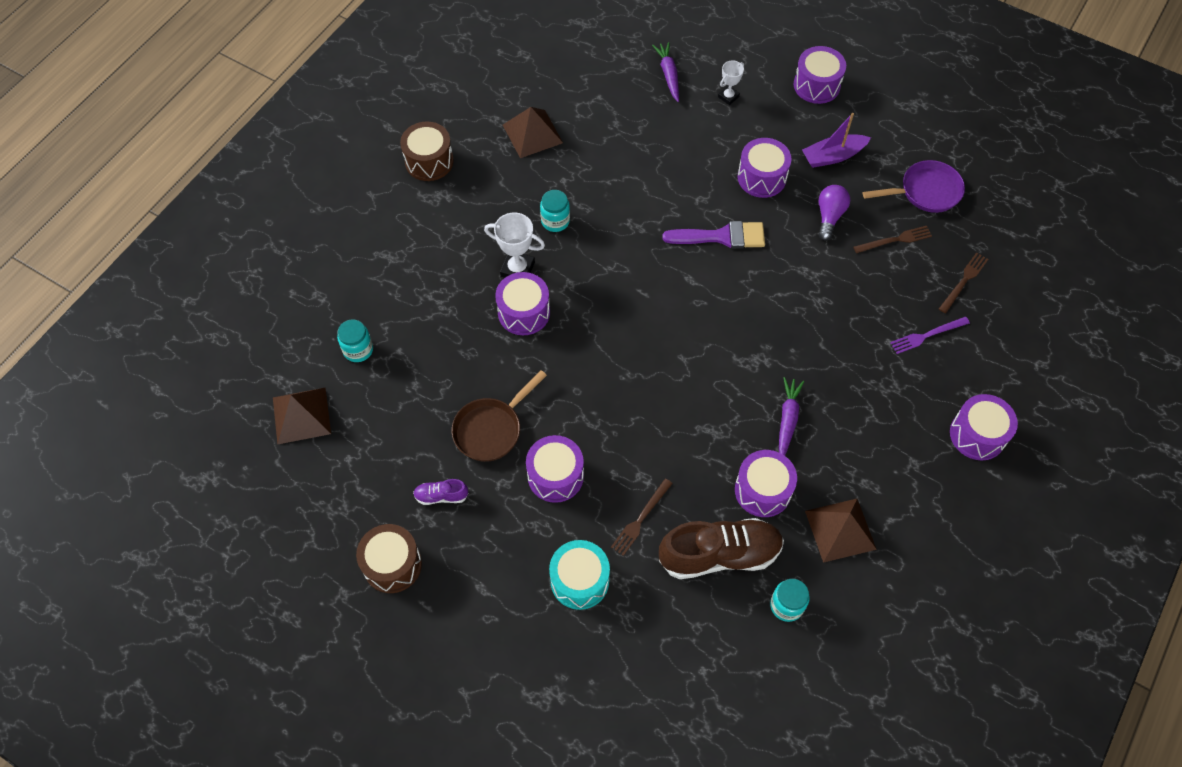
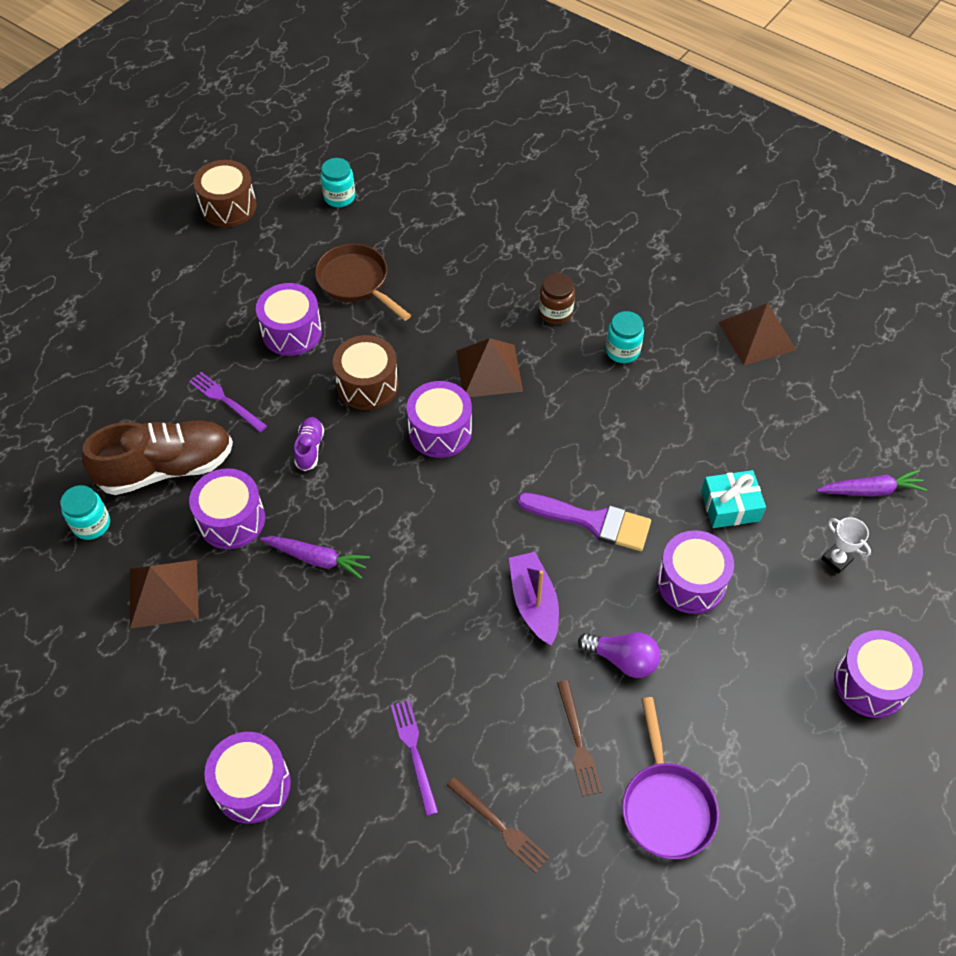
camera: 95 degrees right, 5 degrees down
(301, 415) = (397, 144): brown pyramid -> brown pyramid (489, 371)
(358, 350) = (465, 182): turquoise jar -> turquoise jar (339, 197)
(429, 161) = (710, 240): brown drum -> brown drum (367, 385)
(441, 496) = (290, 242): purple shoe -> purple shoe (309, 448)
(517, 269) = (555, 312): white trophy -> brown jar
(524, 312) = (497, 315): purple drum -> purple drum (440, 431)
(579, 580) = (173, 344): turquoise drum -> none
(640, 519) = (226, 401): brown fork -> purple fork
(694, 154) = (730, 506): none -> turquoise gift
(719, 554) = (167, 468): brown shoe -> brown shoe turned 105 degrees counterclockwise
(721, 237) = (592, 521): purple brush -> purple brush turned 75 degrees counterclockwise
(833, 156) = (731, 682): purple boat -> purple boat (534, 603)

